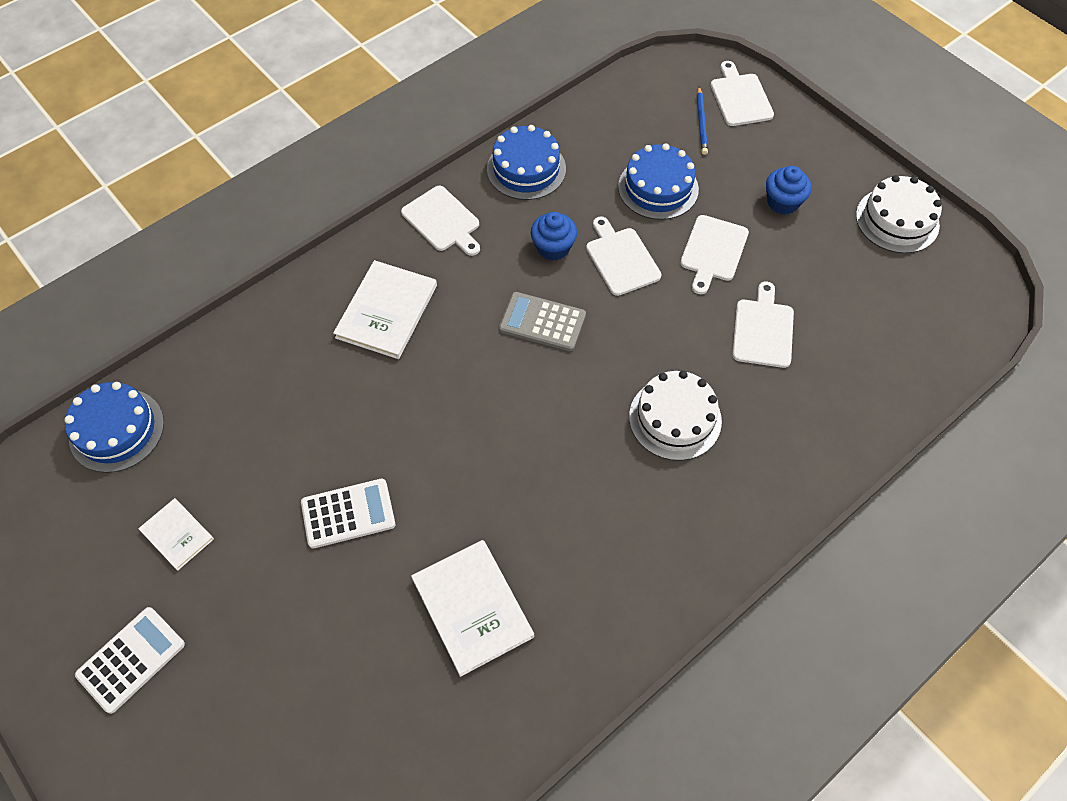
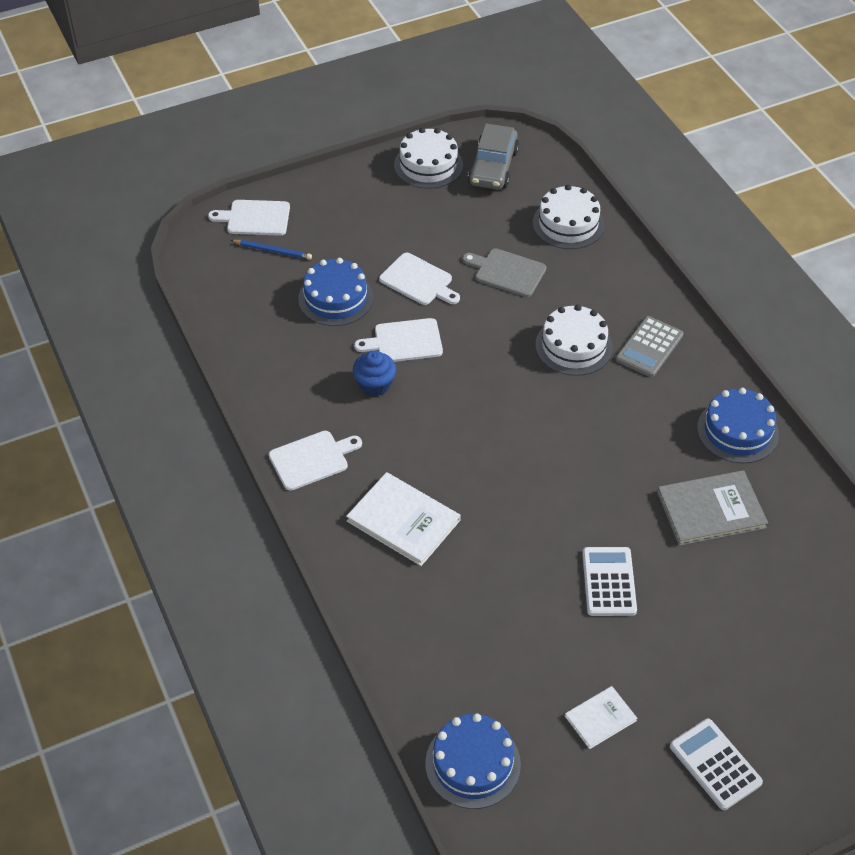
camera: 75 degrees left, 10 degrees down
(472, 607) = (711, 510): white book -> grey book
(526, 169) = (274, 384): blue cake -> blue cake (737, 431)
(542, 322) = (453, 409): grey calculator -> grey calculator (649, 347)
(763, 330) = (507, 272): white cutting board -> grey cutting board
(783, 202) = (384, 224): blue cupcake -> none
(872, 376) = (568, 224): none -> white cake
(927, 282) = (493, 167): none -> grey car

